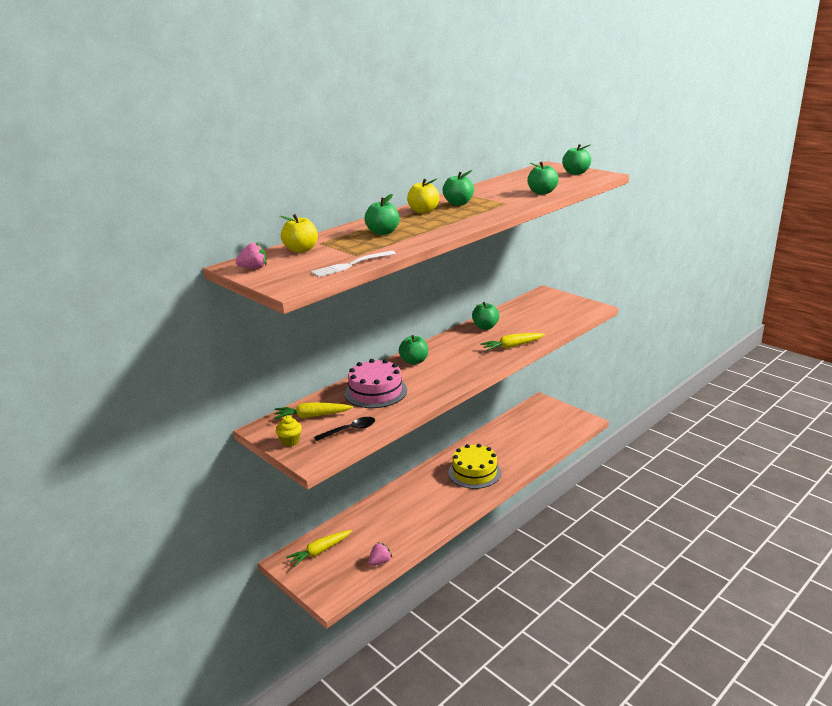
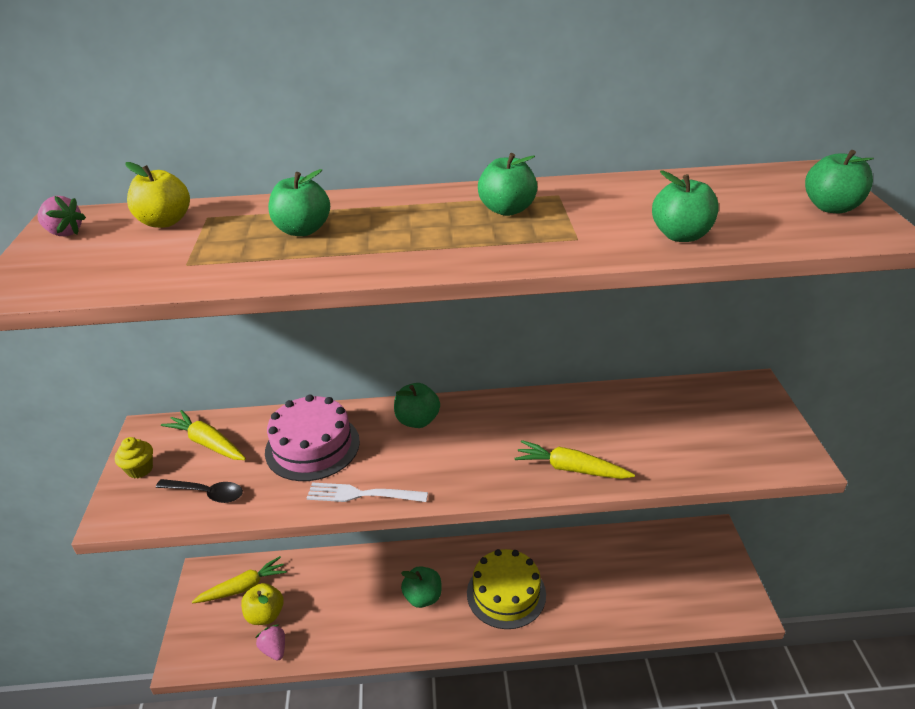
camera: 40 degrees right, 10 degrees up
(320, 551) = (243, 587): yellow carrot -> yellow carrot turned 150 degrees clockwise
(351, 265) = (140, 281): white fork -> white fork (362, 494)
(380, 562) = (274, 649): pink strawberry -> pink strawberry turned 120 degrees counterclockwise
(423, 211) = (433, 206): yellow apple -> yellow apple (265, 614)
(485, 327) = (581, 409): green apple -> green apple (423, 597)

